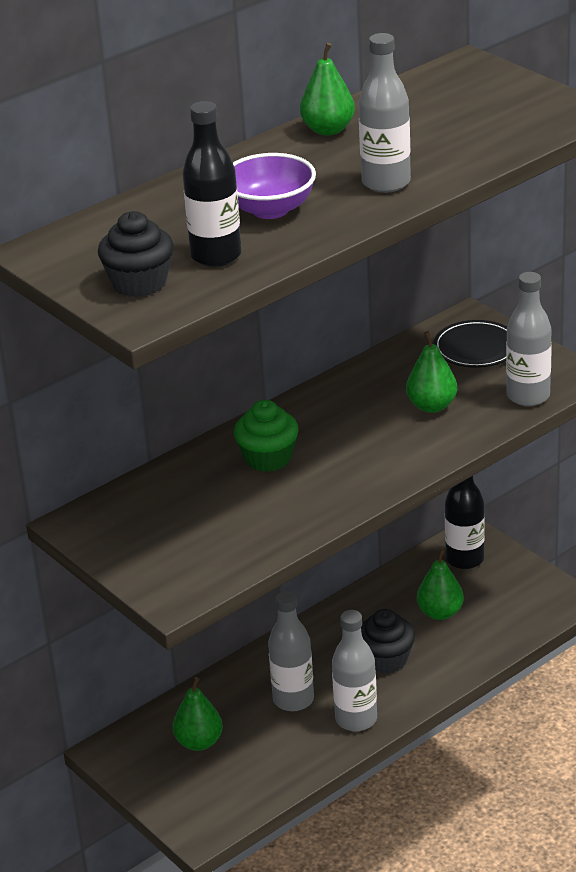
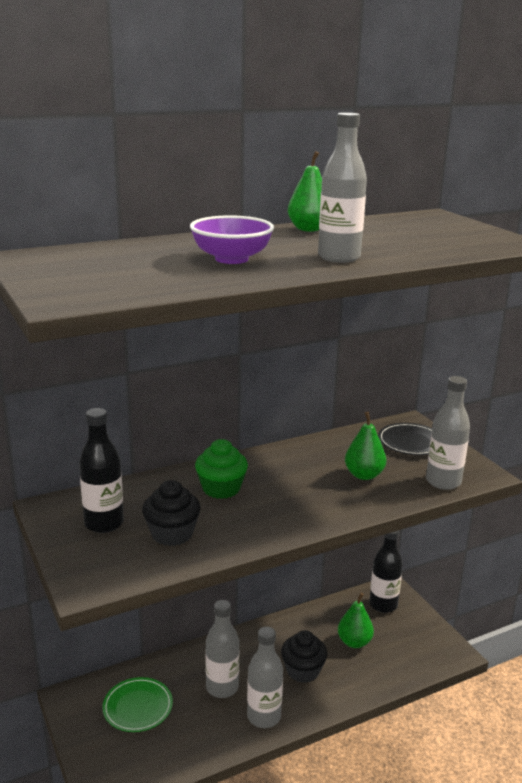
camera: 10 degrees right, 10 degrees down
(139, 283) = (82, 282): black cupcake -> black cupcake (172, 534)
(199, 742) = (138, 707): green pear -> green plate
(216, 256) = (163, 276): black bottle -> black bottle (104, 523)

